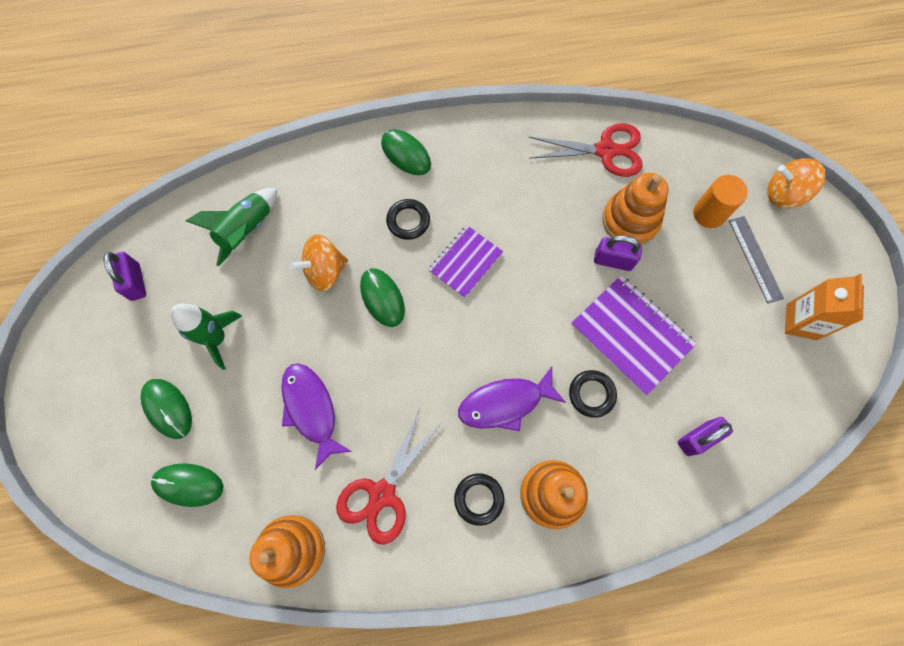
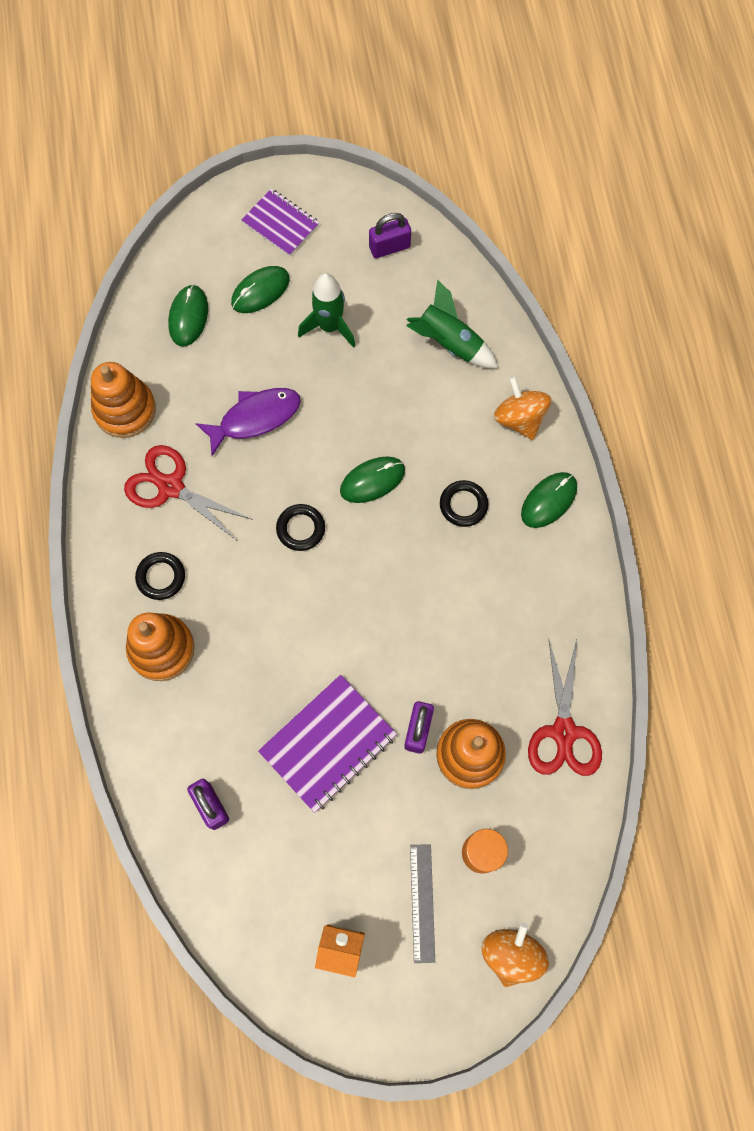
camera: 90 degrees right, 0 degrees up
(325, 271) = (402, 422): orange spinning top -> orange spinning top (519, 418)
(465, 262) = (414, 566): purple notebook -> purple notebook (280, 224)
(505, 403) = (255, 605): purple fish -> none
(591, 394) = (262, 695): black ring -> black ring (300, 529)
(755, 259) = (422, 902): grey ruler -> grey ruler turned 75 degrees counterclockwise

